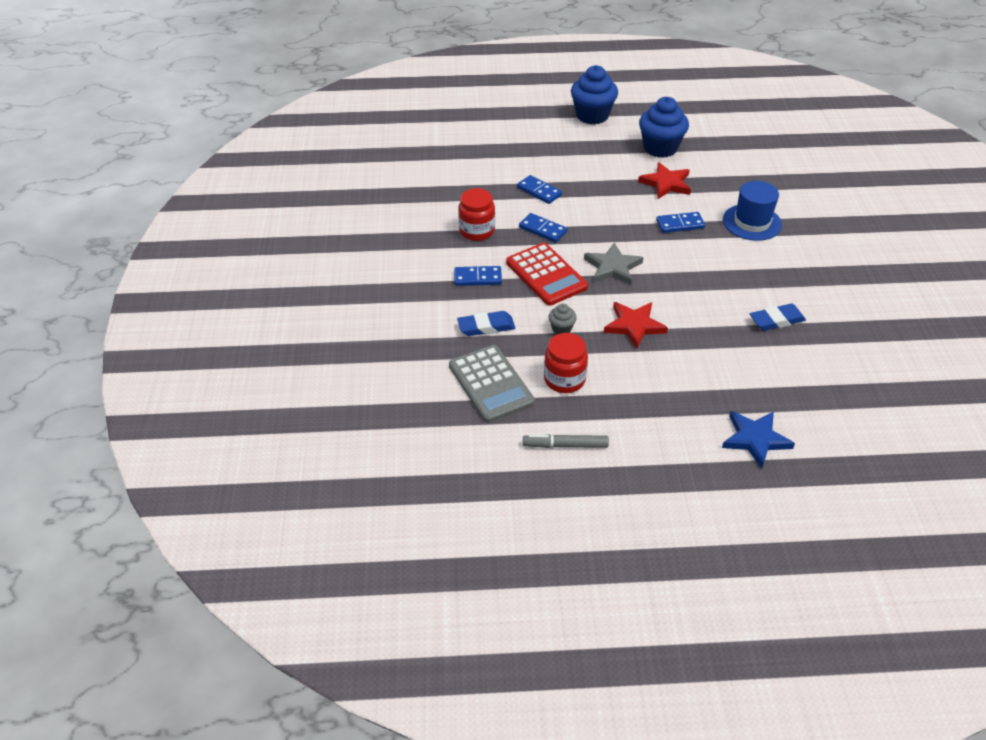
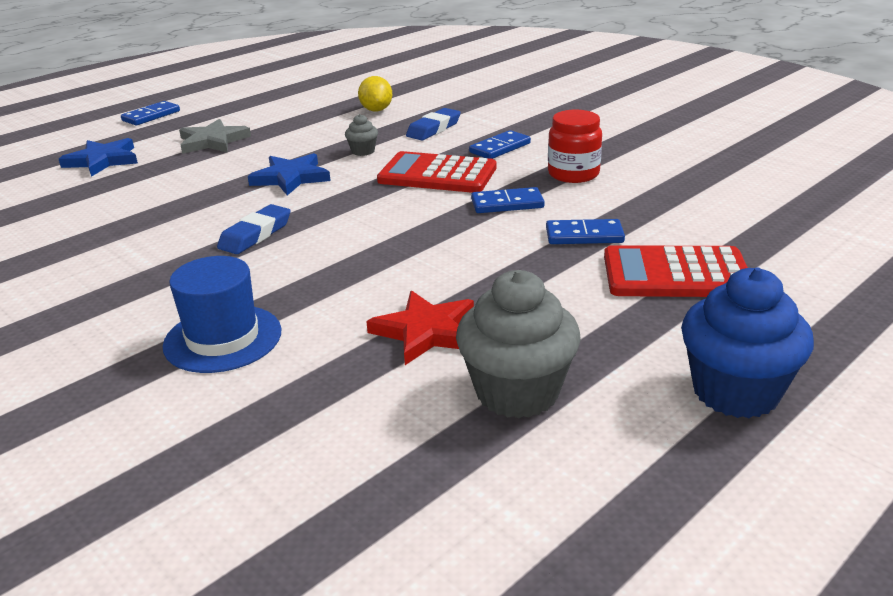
camera: 140 degrees right, 15 degrees down
(491, 384) = (376, 110): grey calculator -> yellow lemon
(536, 156) = (676, 274): none -> red calculator
(564, 379) = (317, 131): red jar -> none
(565, 445) = (274, 109): grey marker -> none
(613, 267) = (373, 207): grey star -> grey star (212, 141)
(634, 325) = (291, 178): red star -> blue star
(660, 148) = (517, 392): blue cupcake -> grey cupcake
(680, 224) = (338, 284): blue domino -> blue domino (151, 116)
(776, 320) = (118, 241): blue eraser -> blue eraser (255, 235)

